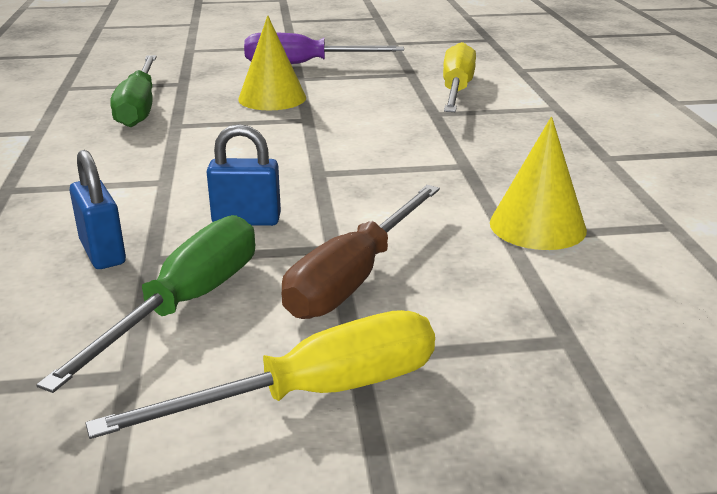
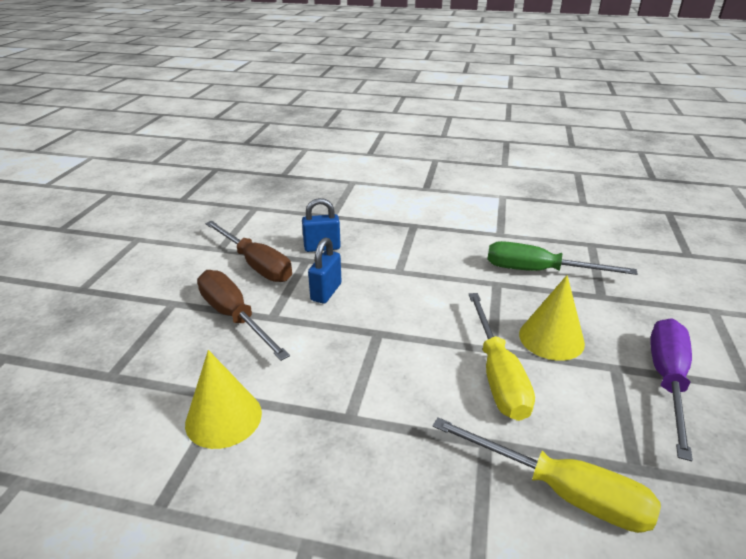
camera: 110 degrees right, 5 degrees up
(186, 304) = (256, 265): green screwdriver -> brown screwdriver
(315, 393) = (162, 287): yellow screwdriver -> yellow screwdriver (497, 375)

